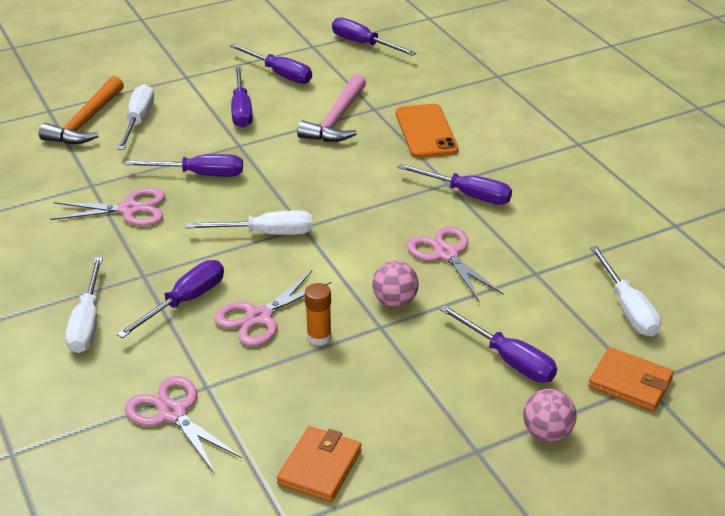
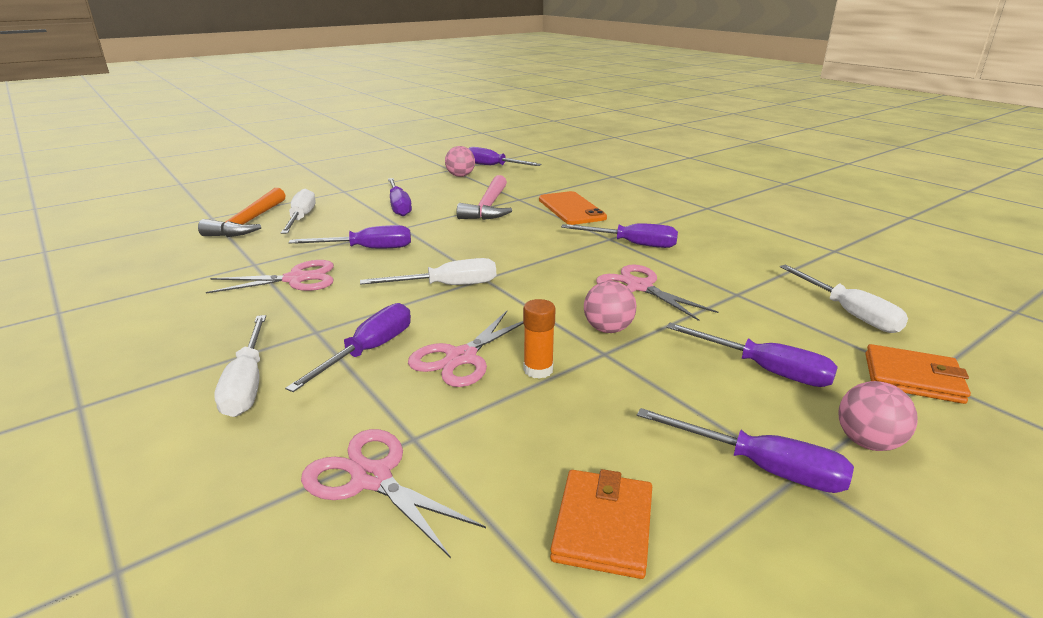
camera: 10 degrees left, 10 degrees down
(279, 74) = (428, 185): purple screwdriver -> purple screwdriver (762, 467)
(320, 60) = (460, 176): none -> pink ball

